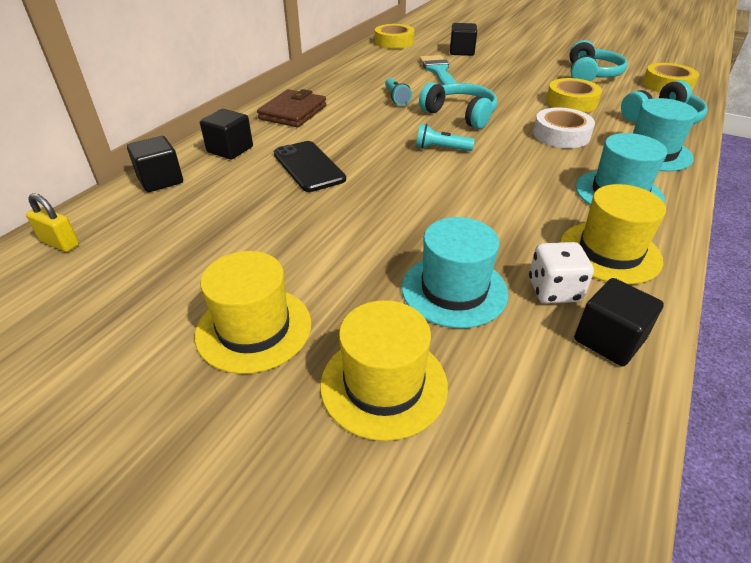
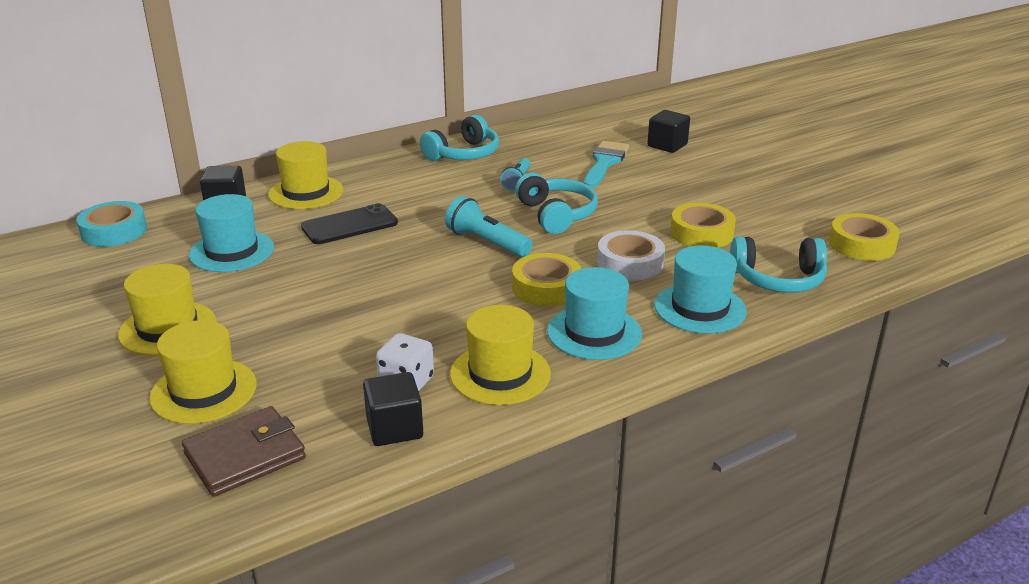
camera: 30 degrees right, 10 degrees down
(60, 243) = (114, 231): yellow padlock -> turquoise tape
(230, 150) = (306, 192): black cube -> yellow hat
(293, 112) = (400, 171): brown wallet -> brown wallet (245, 456)
(308, 166) = (349, 225): black phone -> black phone turned 60 degrees clockwise
(394, 42) = (606, 117): yellow tape -> yellow tape (546, 287)
(441, 149) = (486, 242): turquoise flashlight -> turquoise flashlight, size x1.50
(454, 290) = (331, 354): turquoise hat -> turquoise hat (232, 251)
(591, 74) = (782, 208): turquoise headphones -> turquoise headphones (464, 154)

